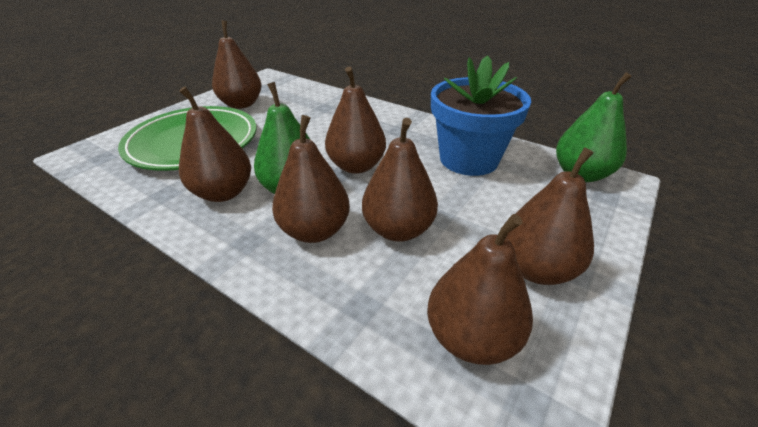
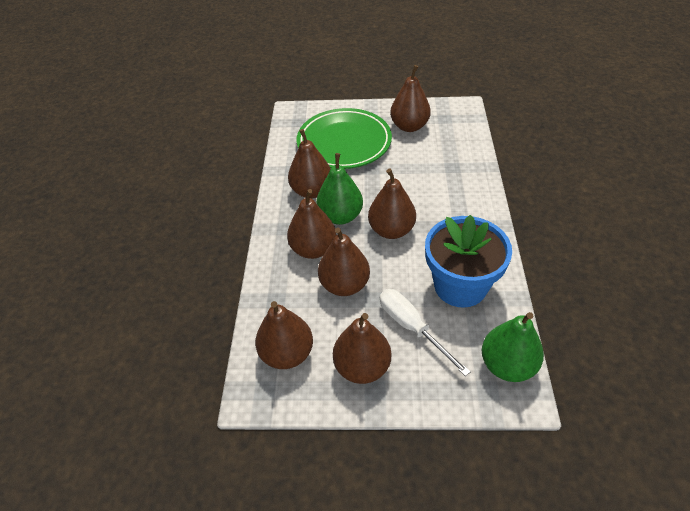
camera: 60 degrees right, 10 degrees up
(500, 207) = (412, 327): none -> white screwdriver

